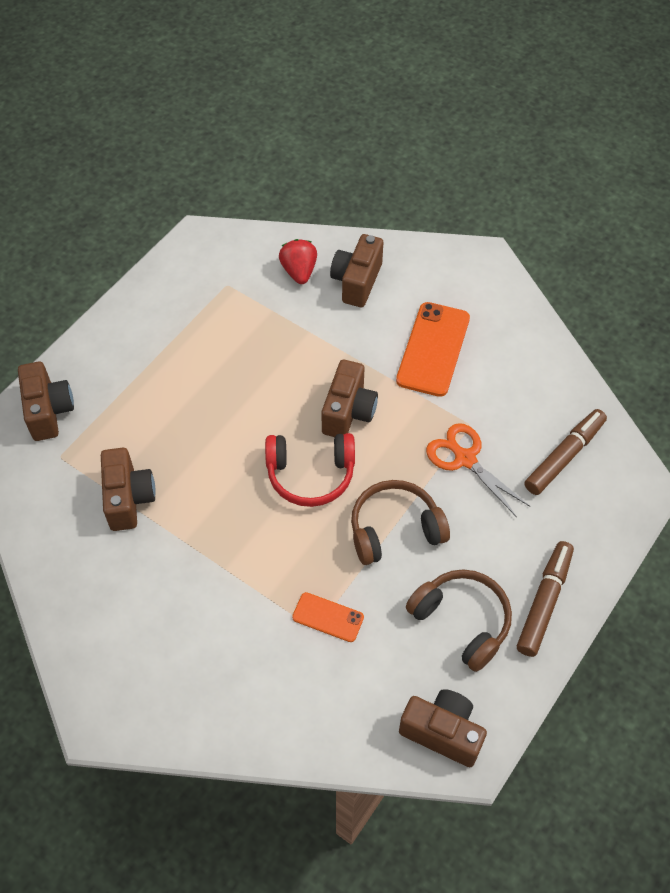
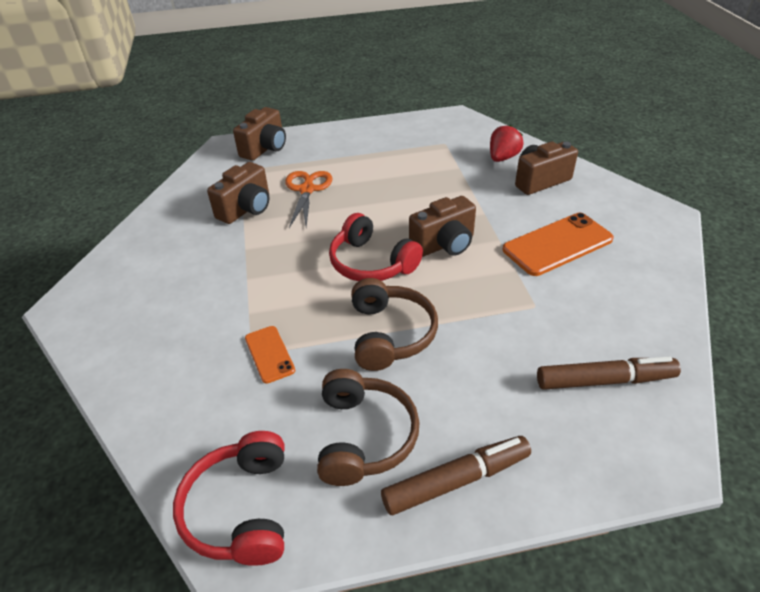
camera: 45 degrees right, 15 degrees down
(395, 530) = (389, 334): brown headphones -> brown headphones turned 60 degrees clockwise
(442, 732) = (242, 509): brown camera -> red headphones
(465, 458) = (504, 325): orange scissors -> orange scissors (307, 189)

